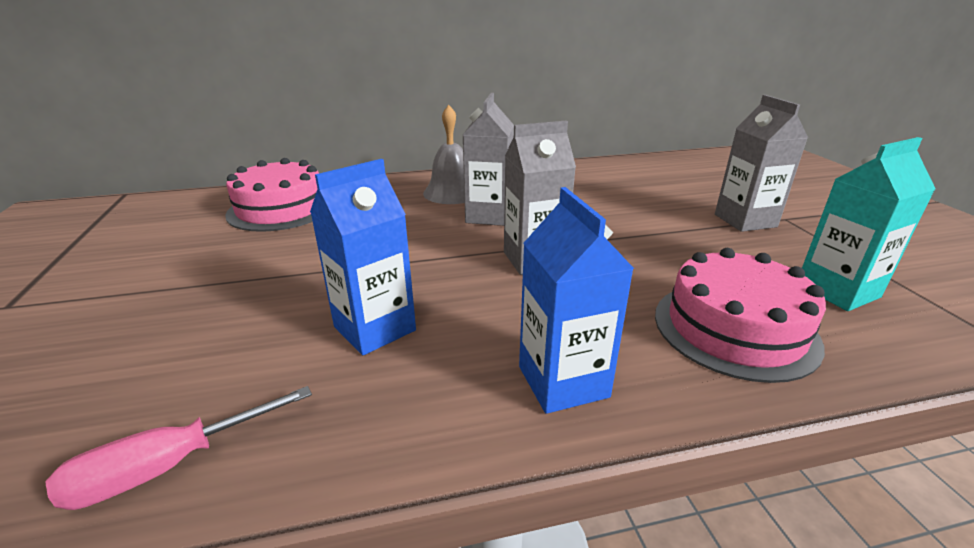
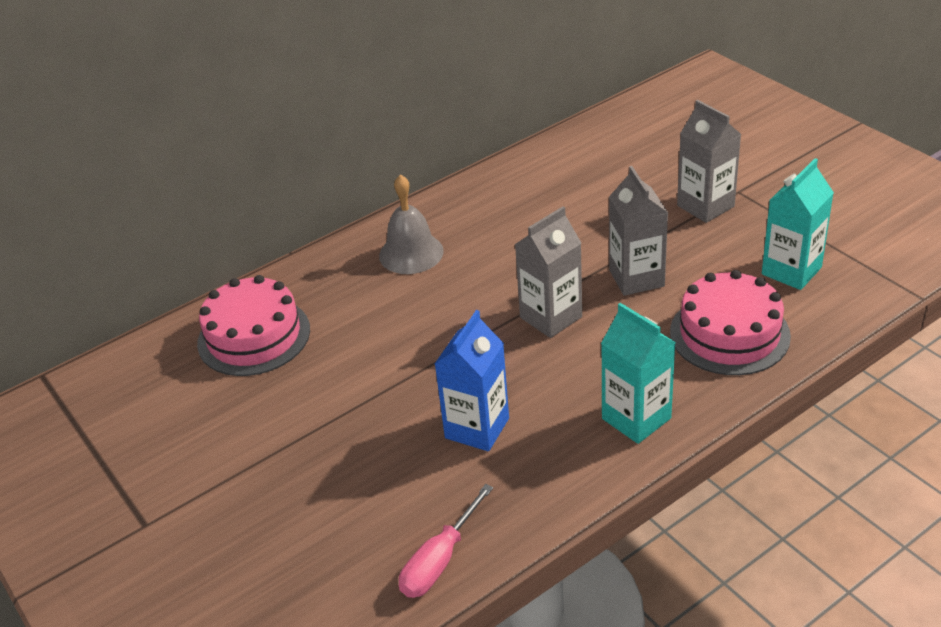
camera: 20 degrees left, 10 degrees up
(489, 216) = (474, 276): grey carton -> grey carton (636, 278)
(563, 381) = (636, 418): blue carton -> turquoise carton

